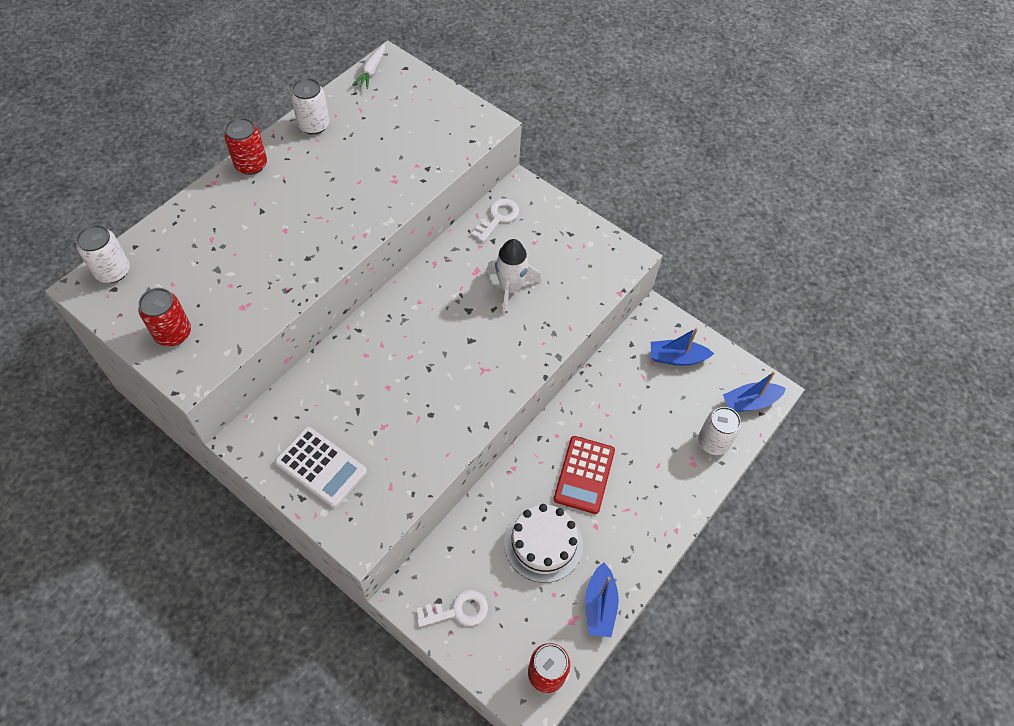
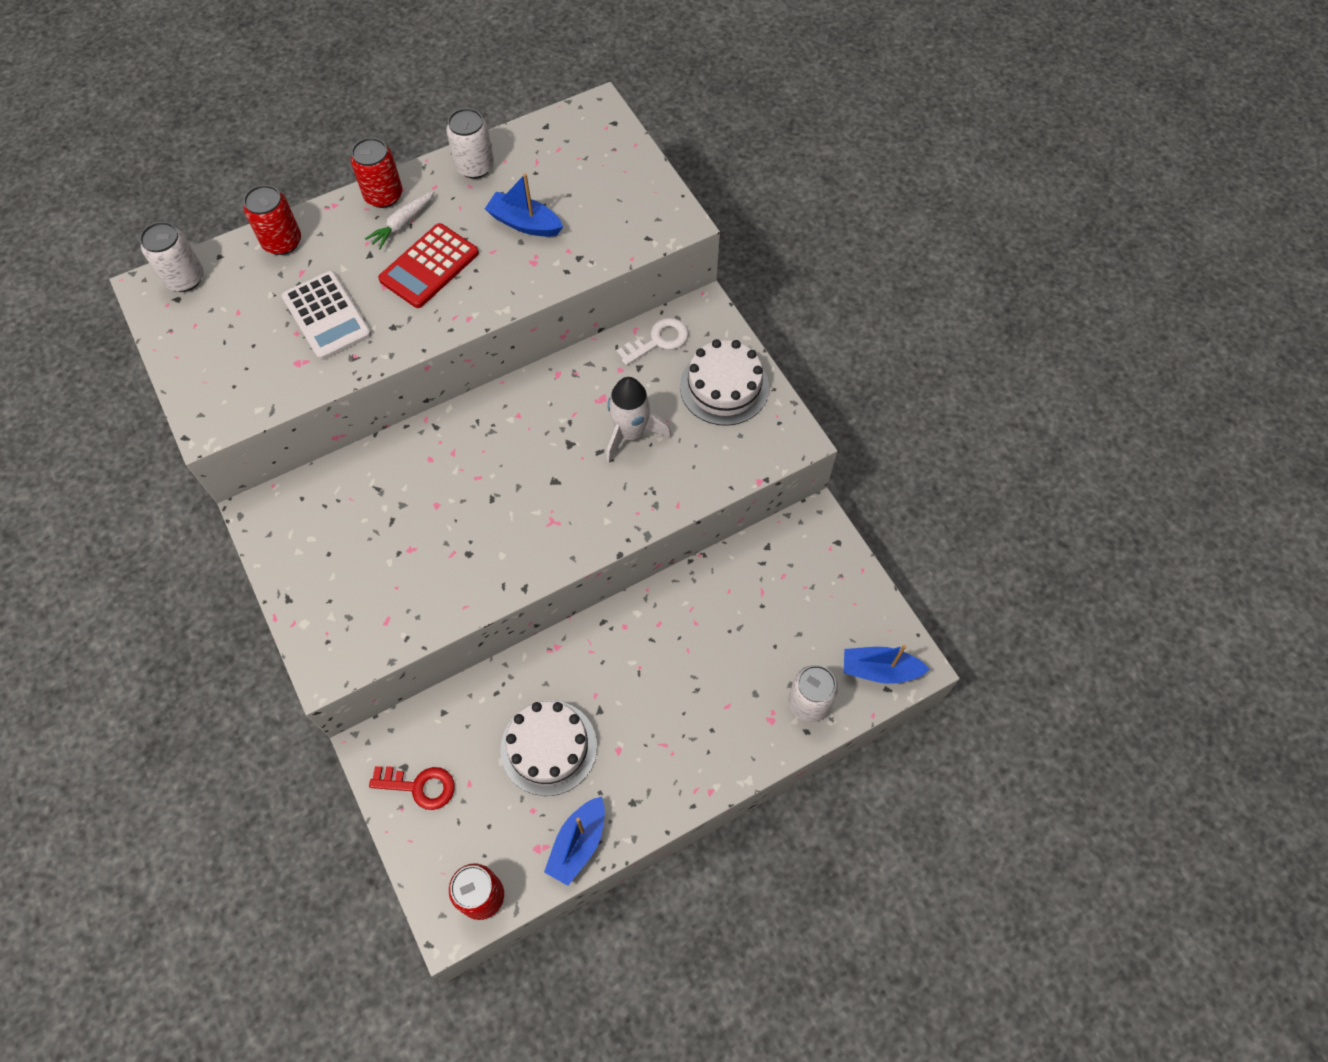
camera: 25 degrees right, 5 degrees up
(173, 333) = (213, 369): red can -> red can (282, 242)
(321, 467) = (323, 571): white calculator -> white calculator (327, 316)
(371, 70) = (573, 116): white carrot -> white carrot (403, 224)
(458, 610) = (420, 786): white key -> red key
(562, 235) = (724, 387): none -> white cake
(584, 475) = (634, 685): red calculator -> red calculator (429, 266)
(677, 358) = (815, 583): blue boat -> blue boat (525, 223)

